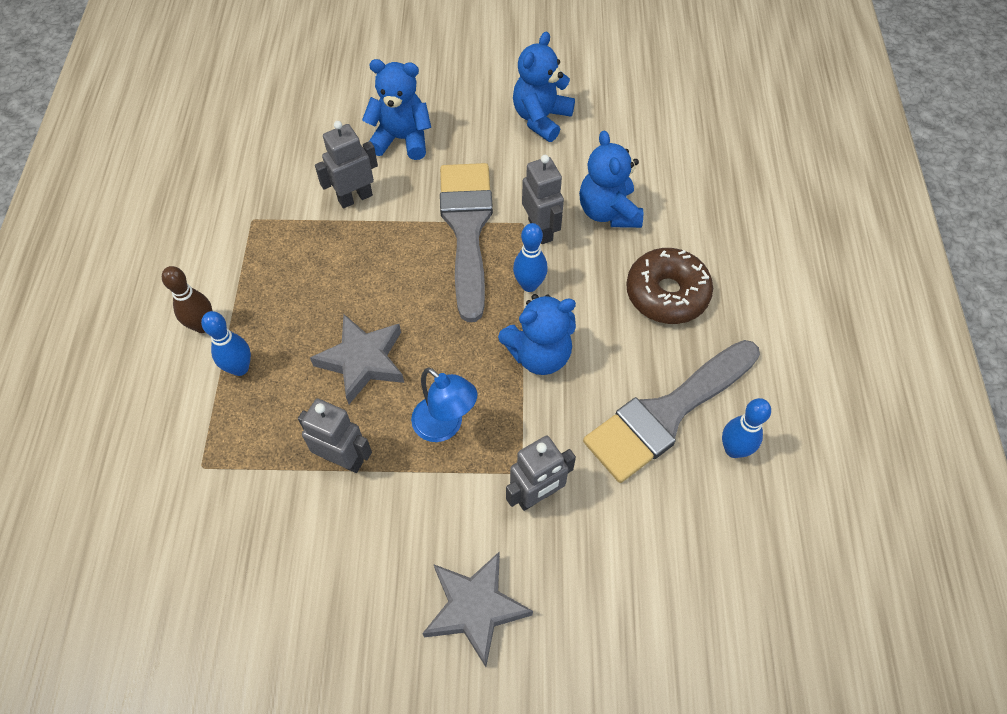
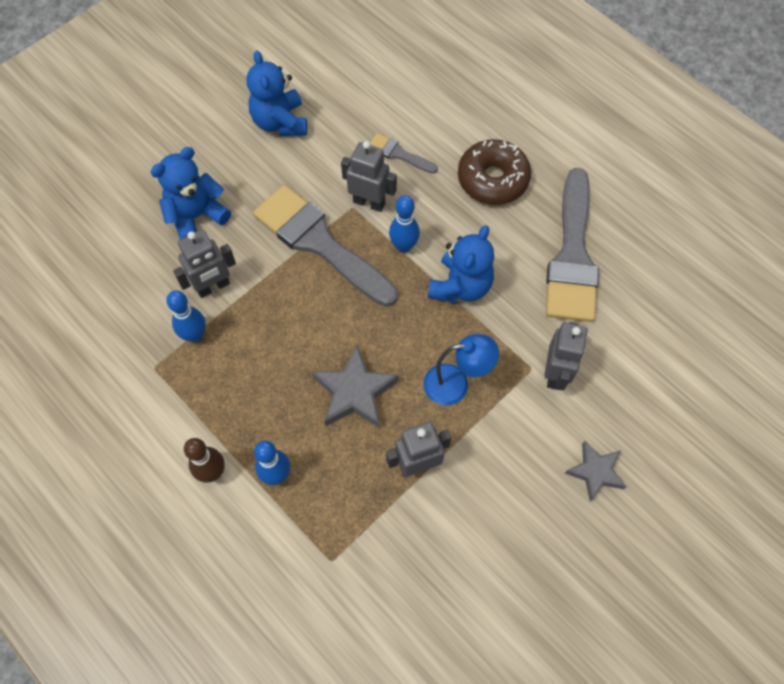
camera: 45 degrees left, 5 degrees up
(355, 198) = (213, 287): grey robot -> grey robot turned 135 degrees counterclockwise
(475, 608) = (595, 472): grey star -> grey star, size x0.66
(608, 212) = (398, 154): blue teddy bear -> grey brush
(733, 449) = (629, 244): blue bowling pin -> blue bowling pin (195, 335)

